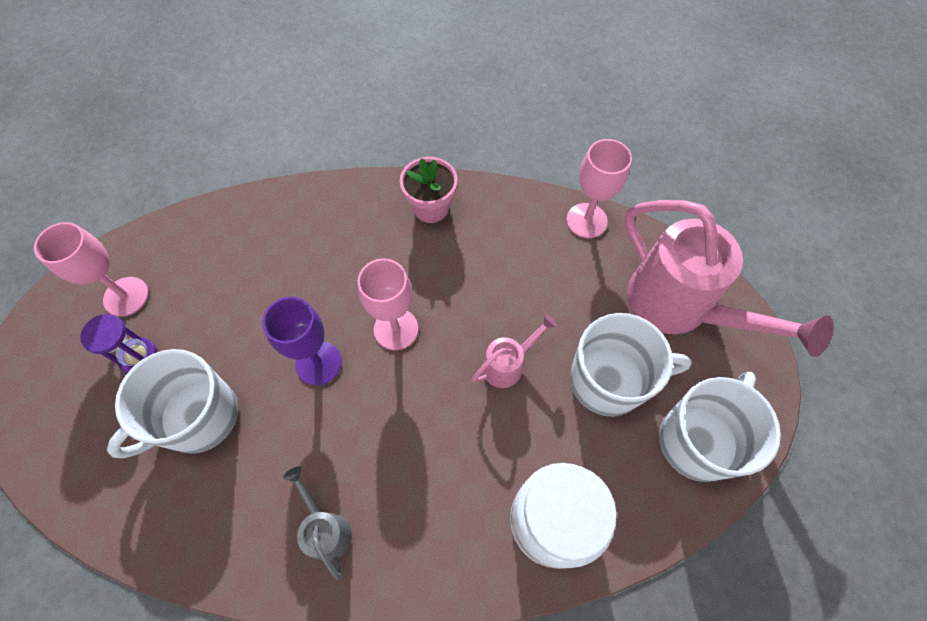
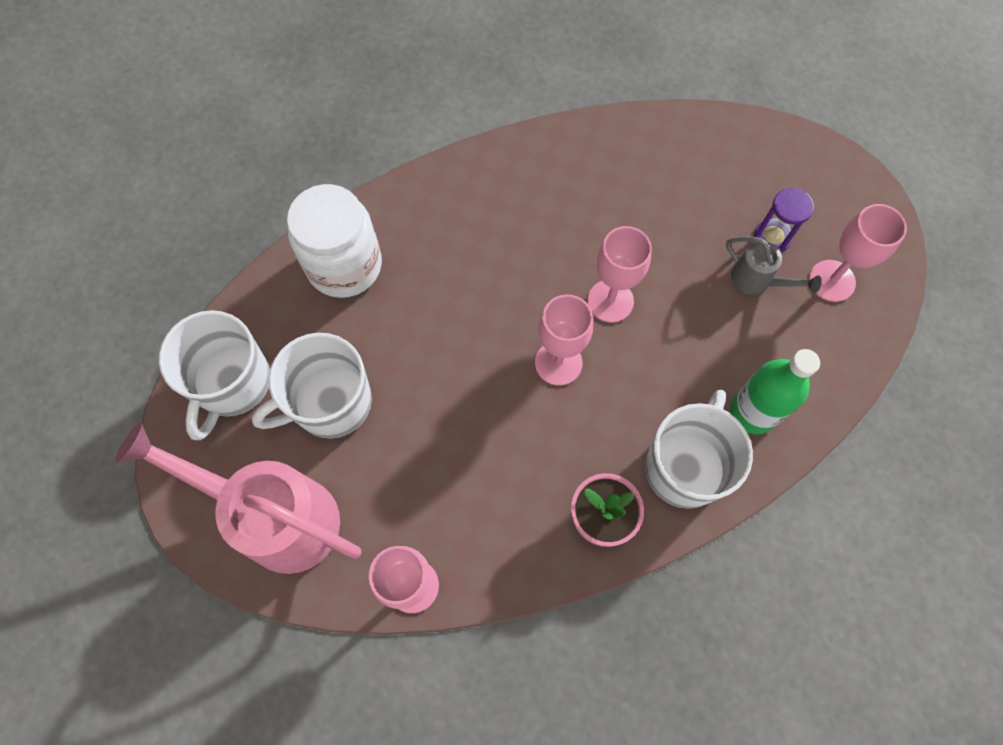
camera: 155 degrees right, 5 degrees up
(198, 417) = (680, 216): white mug -> white mug (685, 466)
(272, 228) = (753, 412): none -> green bottle
(318, 363) = (610, 301): purple goblet -> pink goblet
(326, 528) = (522, 187): grey watering can -> grey watering can (757, 280)
(508, 365) = (434, 376): pink watering can -> none

